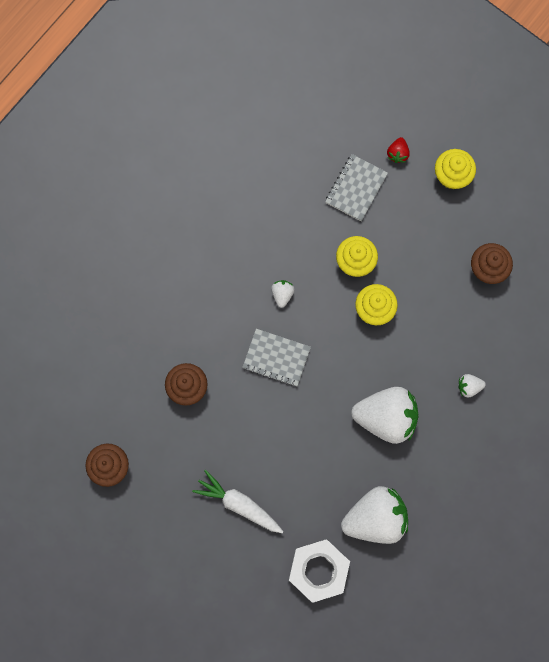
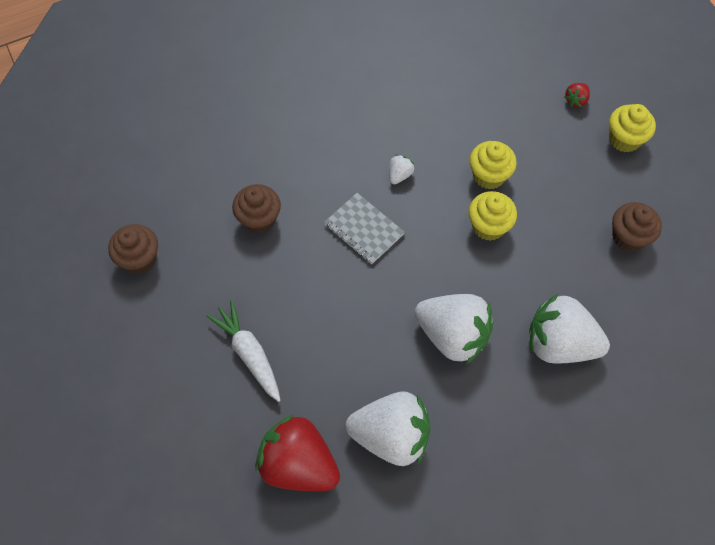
camera: 25 degrees right, 15 degrees down
(318, 570) = (298, 464): white nut -> red strawberry
(356, 188) = (520, 113): grey notebook -> none
(469, 386) = (559, 344): white strawberry -> white strawberry, size x2.39

